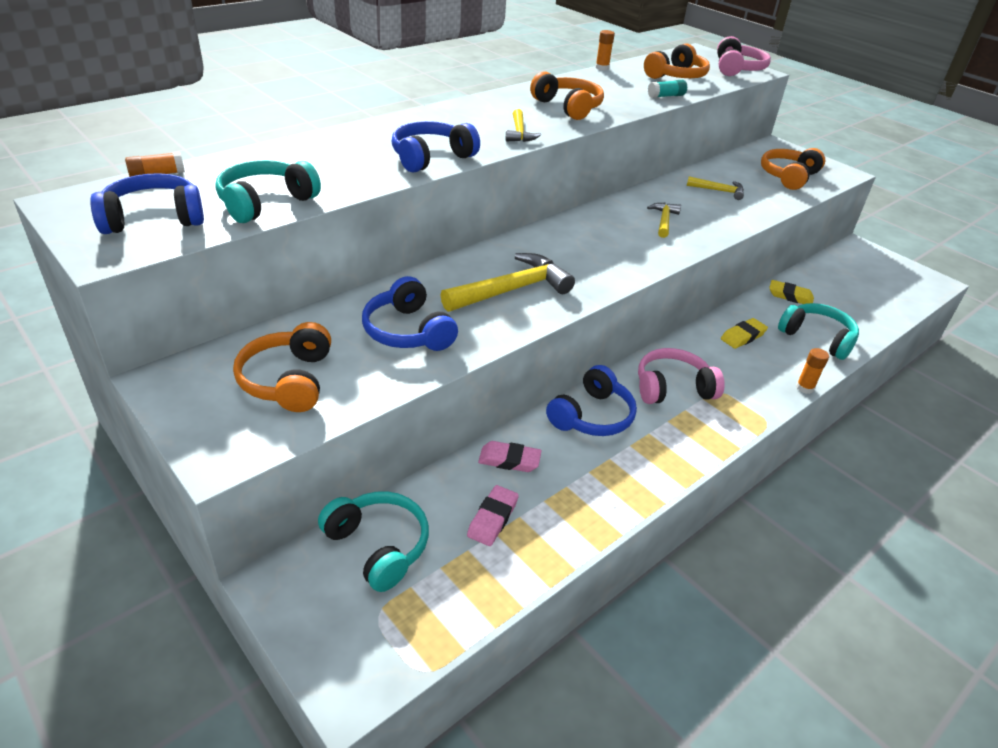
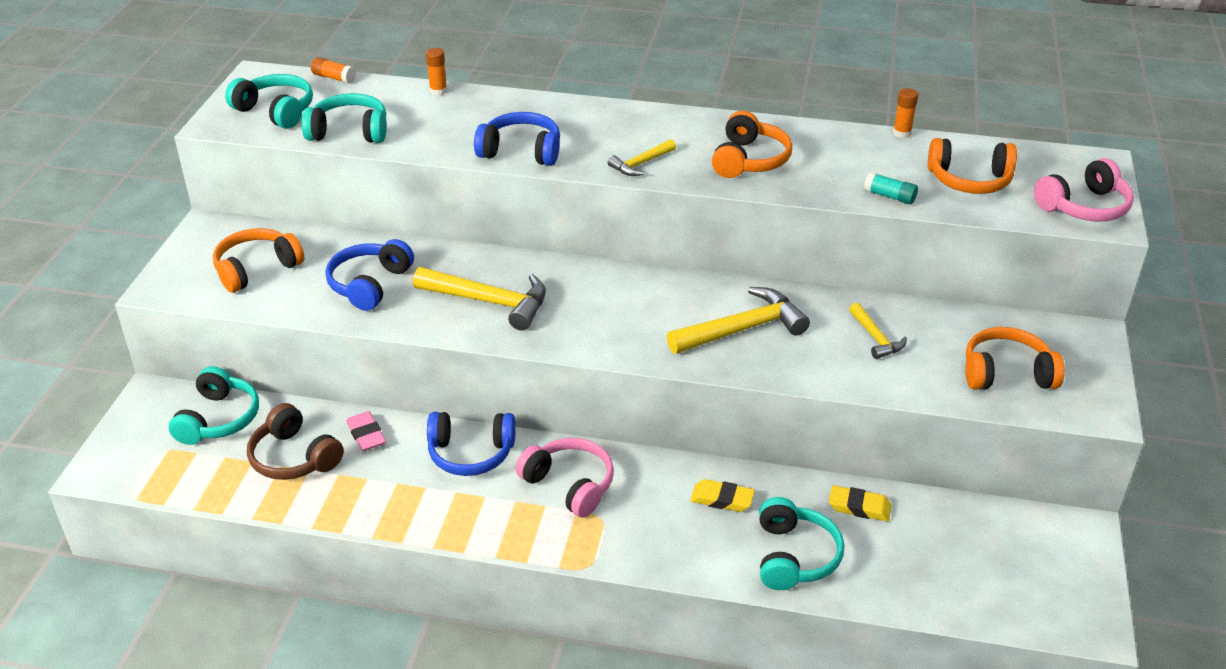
camera: 55 degrees right, 0 degrees up
(154, 219) = (276, 111): blue headphones -> turquoise headphones
(492, 518) = (294, 457): pink eraser -> brown headphones
(664, 221) = (743, 329): yellow hammer -> yellow hammer, size x1.83
(790, 296) = (859, 507): yellow eraser -> yellow eraser turned 60 degrees counterclockwise
(804, 388) = (680, 576): orange glue stick -> orange glue stick (438, 91)

